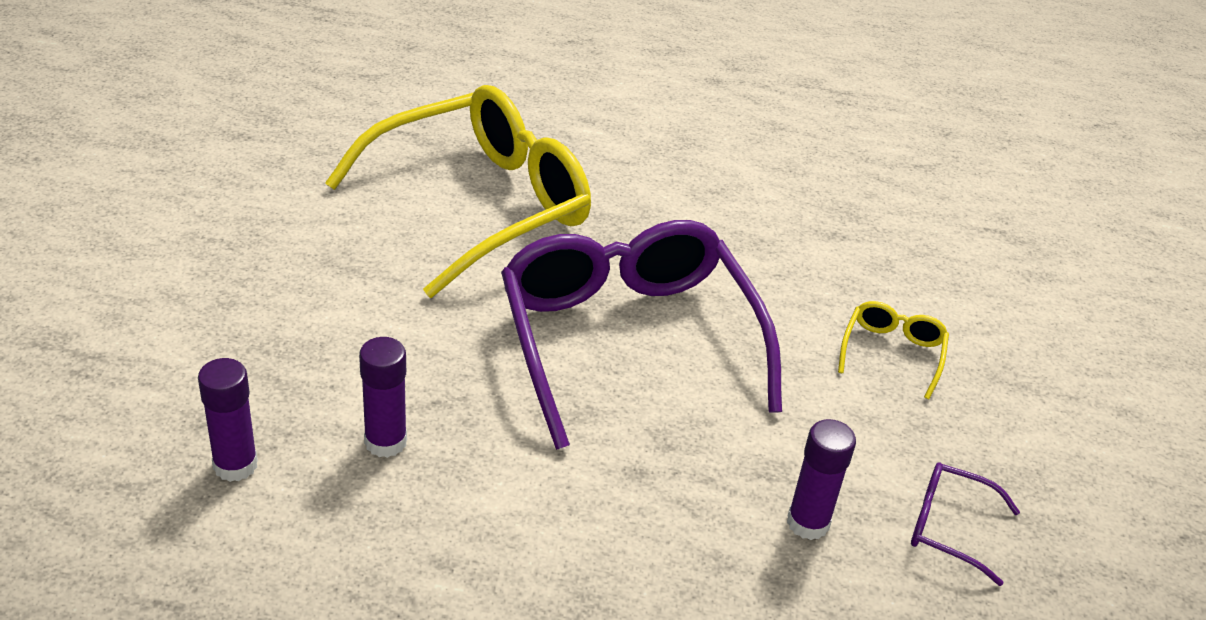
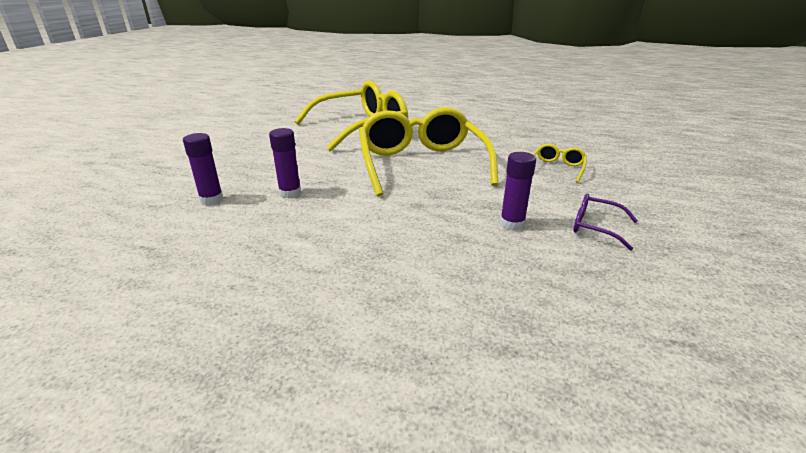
camera: 10 degrees right, 10 degrees down
(628, 340) = (421, 164): purple glasses -> yellow glasses

